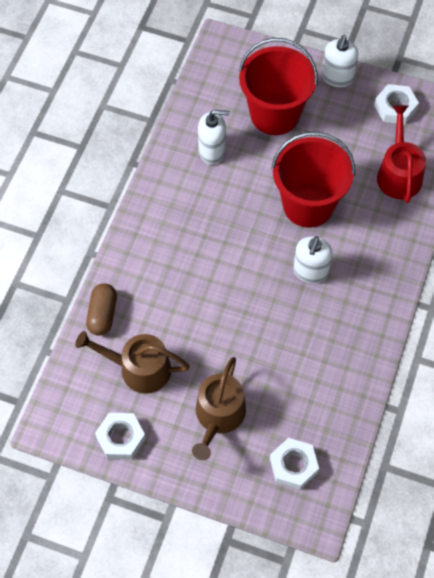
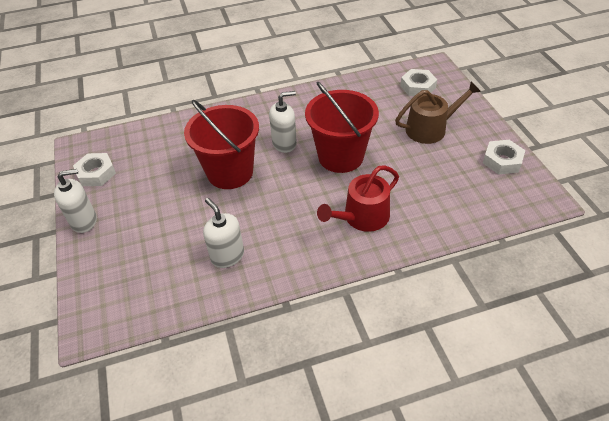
camera: 125 degrees left, 15 degrees down
(102, 314) = (439, 227): brown capsule -> none
(139, 368) = (450, 182): brown watering can -> none
(274, 114) = (155, 238): red bucket -> red bucket (340, 157)
(398, 173) = (161, 143): red watering can -> red watering can (362, 217)

